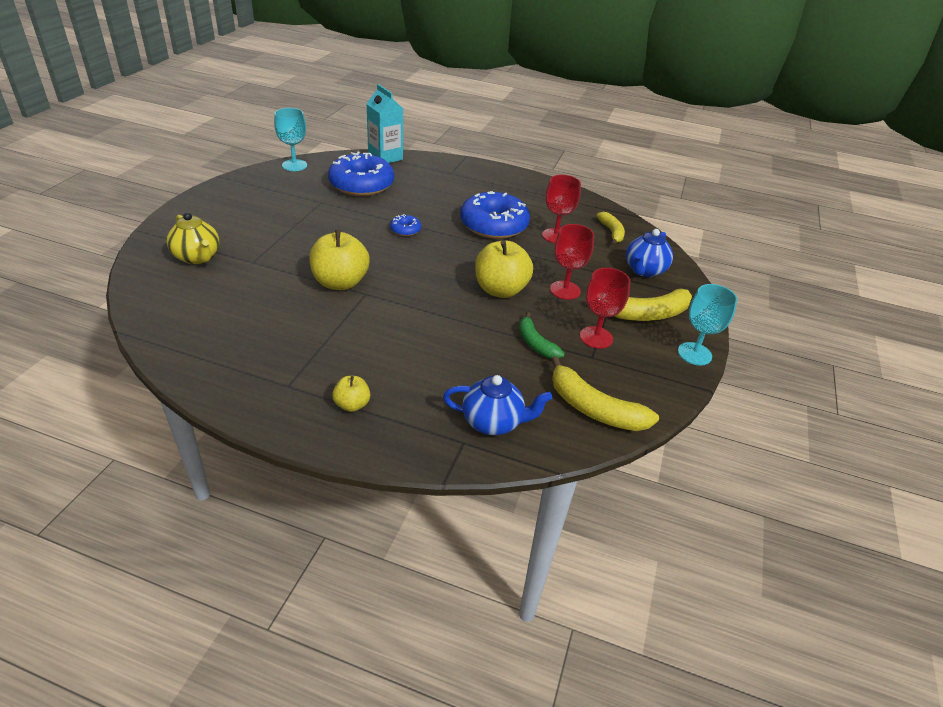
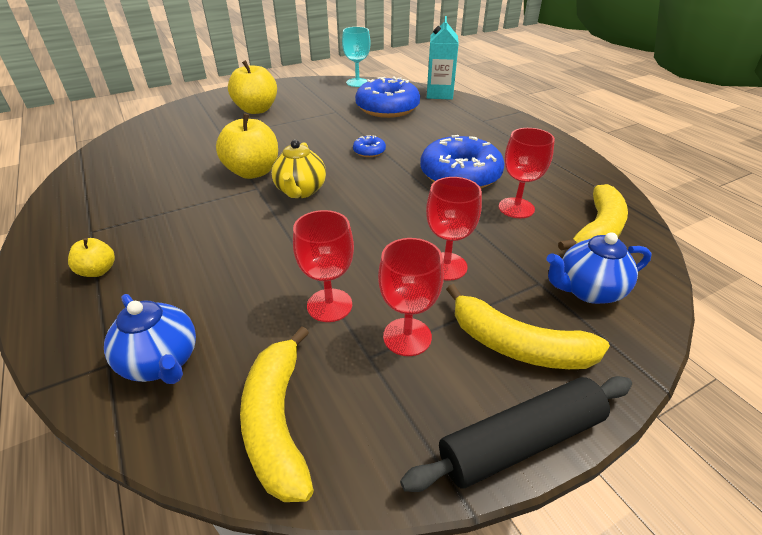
camera: 45 degrees right, 0 degrees up
(197, 257) = (196, 121): yellow teapot -> yellow teapot (301, 191)
(500, 290) = (376, 235): yellow apple -> yellow apple (256, 110)
(535, 343) = (329, 305): green banana -> red goblet
(611, 232) = (598, 230): yellow banana -> yellow banana, size x1.58
(694, 354) = (520, 441): turquoise goblet -> black rolling pin

